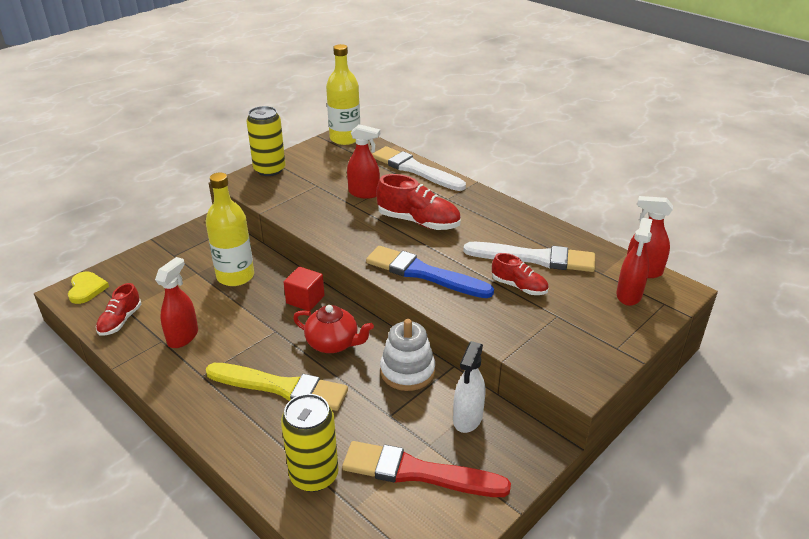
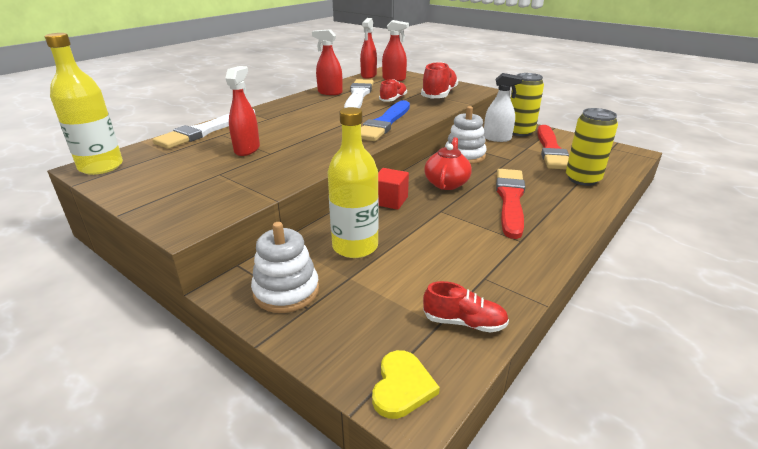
camera: 95 degrees left, 5 degrees down
(86, 289) = (402, 386): yellow heart -> yellow heart turned 120 degrees clockwise
(183, 337) = (472, 263): red spray bottle -> red spray bottle (329, 92)
(195, 246) = (286, 291): none -> white stacking toy
(269, 170) = (160, 207): yellow can -> yellow can (520, 132)
(281, 387) = (510, 200): yellow brush -> red brush
(418, 222) = (306, 127): red shoe -> red shoe (439, 95)

